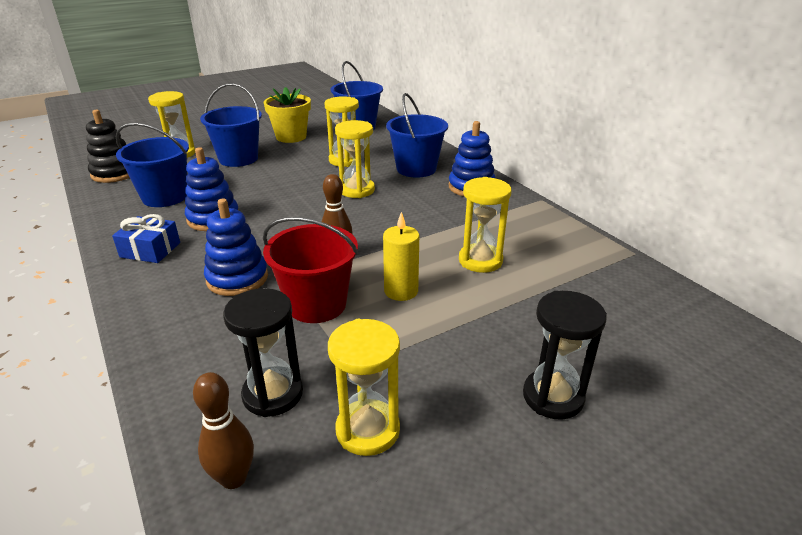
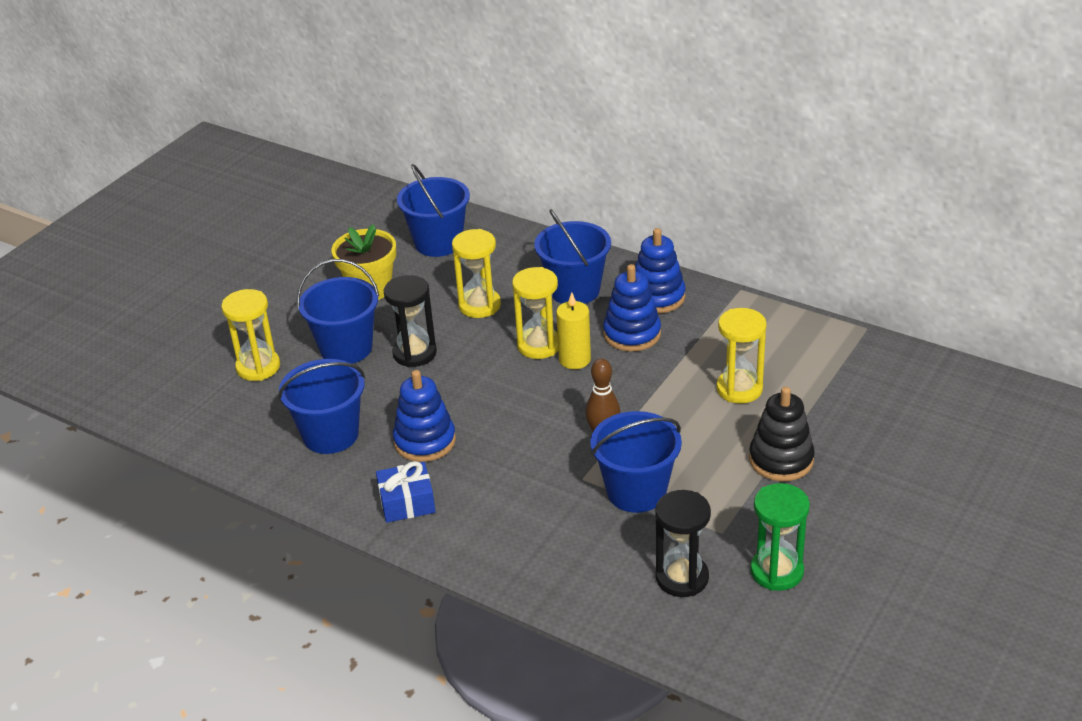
camera: 25 degrees left, 5 degrees up
(115, 173) = (218, 426): black stacking toy -> black stacking toy (781, 460)
(234, 478) = (717, 641): brown bowling pin -> none
(237, 278) = (535, 496): blue stacking toy -> blue stacking toy (632, 334)
(316, 304) = (636, 491): red bucket -> blue bucket
(368, 430) = (777, 571): yellow hourglass -> green hourglass
(401, 291) = (697, 449): yellow candle -> yellow candle (574, 359)
(553, 397) = (885, 492): black hourglass -> black hourglass (414, 353)

